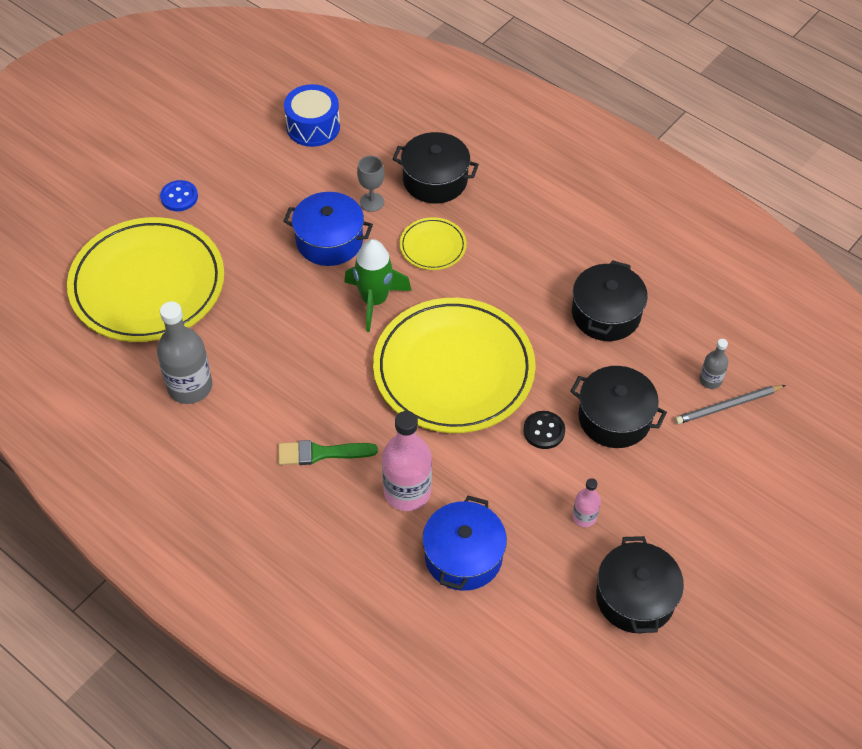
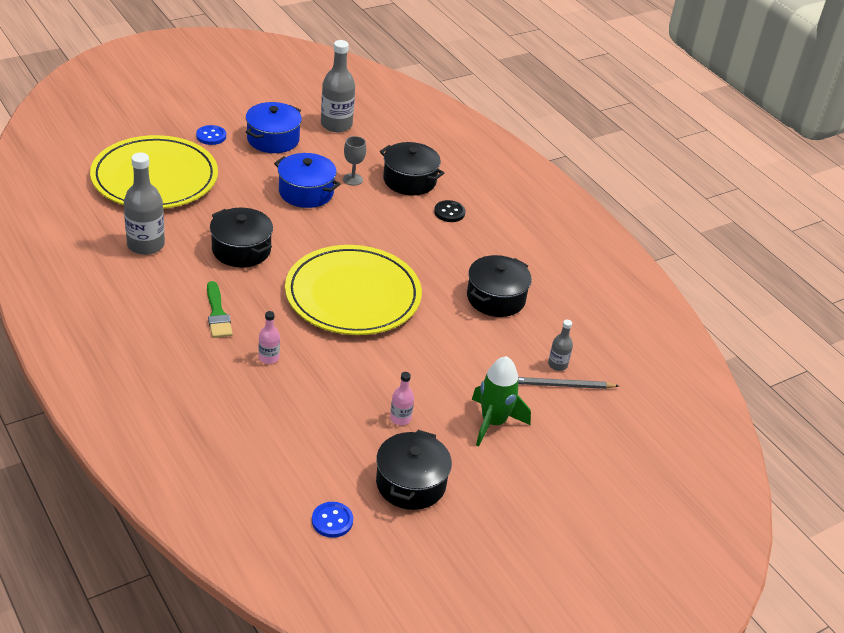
camera: 15 degrees right, 15 degrees down
(313, 126) = (336, 125): blue drum -> grey bottle
(321, 453) = (217, 314): green brush -> green brush turned 120 degrees counterclockwise
(374, 300) = (318, 236): green rocket -> green rocket (493, 422)
(407, 492) = (269, 358): pink bottle -> pink bottle, size x0.51
(433, 246) = (383, 218): yellow plate -> none
(463, 556) = (287, 411): blue pot -> blue pot (273, 139)
(544, 431) = (401, 354): black button -> black button (449, 212)
(579, 678) = (332, 521): none -> blue button
(614, 418) = (463, 364): black pot -> black pot (241, 250)

